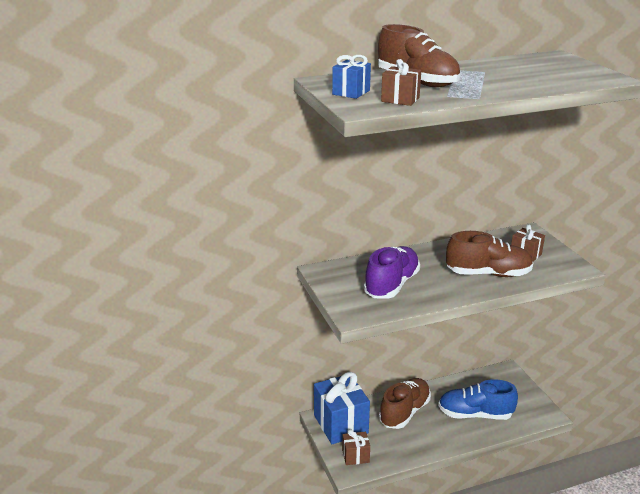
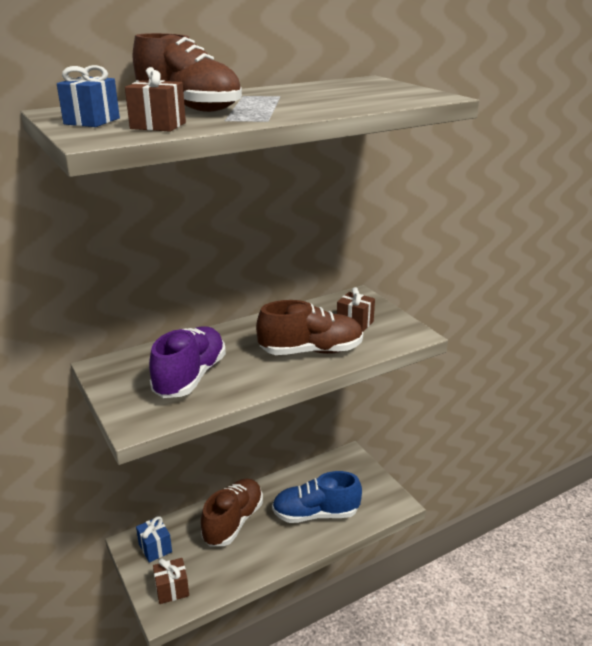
camera: 10 degrees left, 0 degrees up
(340, 424) = (155, 548): blue gift -> blue gift, size x0.50

